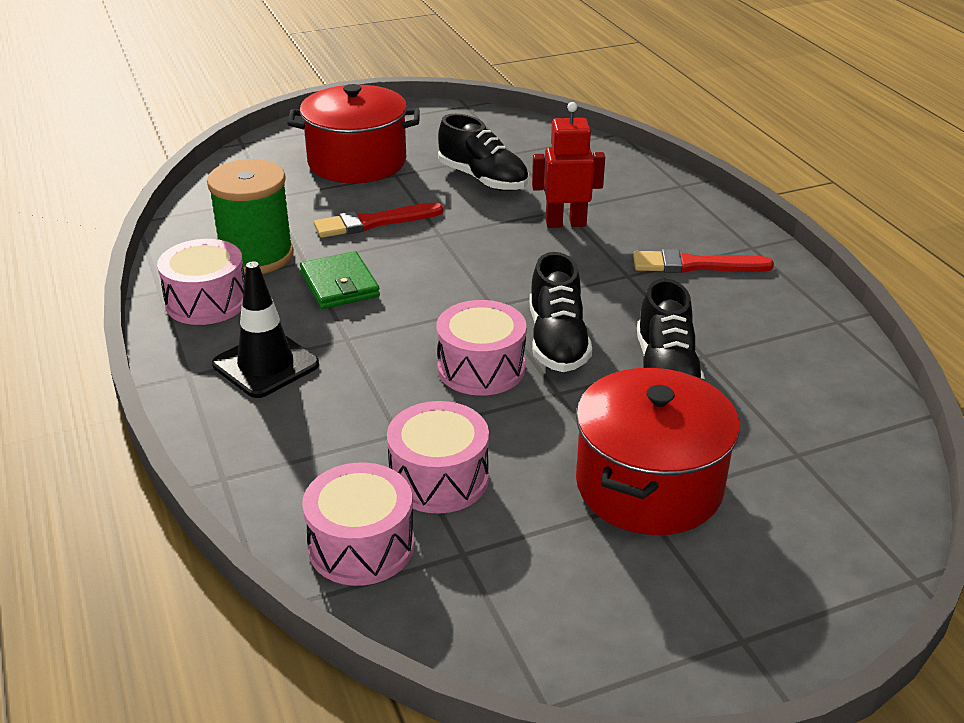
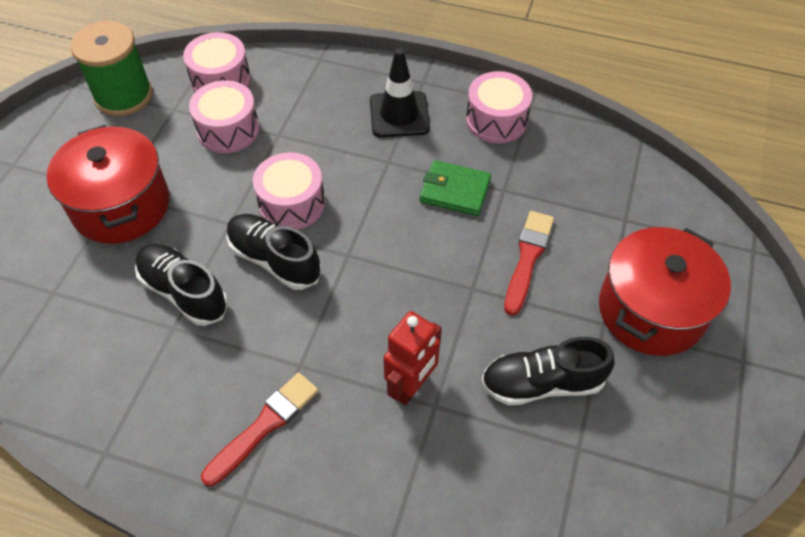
camera: 130 degrees right, 20 degrees up
(256, 256) = (535, 169): green spool -> green spool (123, 96)

